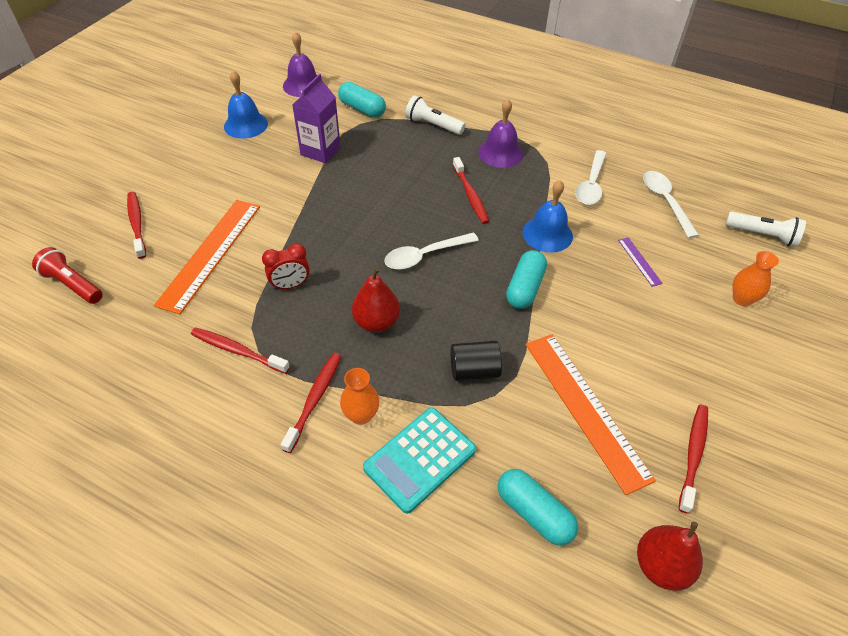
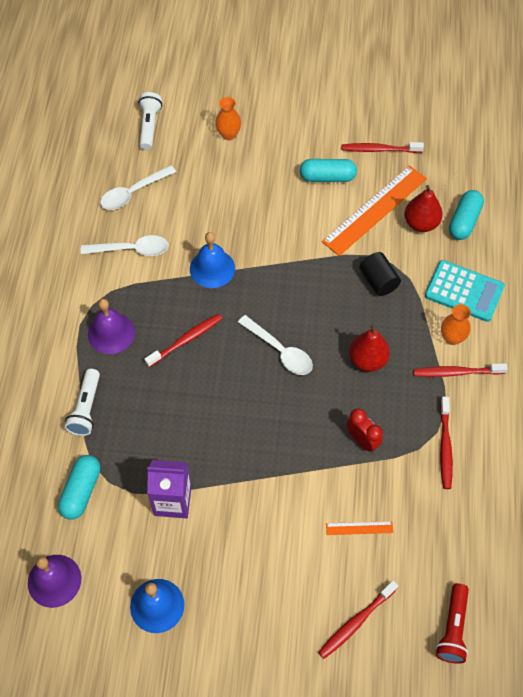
camera: 110 degrees left, 10 degrees up
(210, 253) = (359, 528): orange ruler -> orange ruler, size x0.43
(525, 288) = (282, 269): turquoise capsule -> turquoise capsule (327, 177)
(639, 261) = (216, 200): purple ruler -> none
(661, 566) = (460, 157): red pear -> red pear (421, 223)

